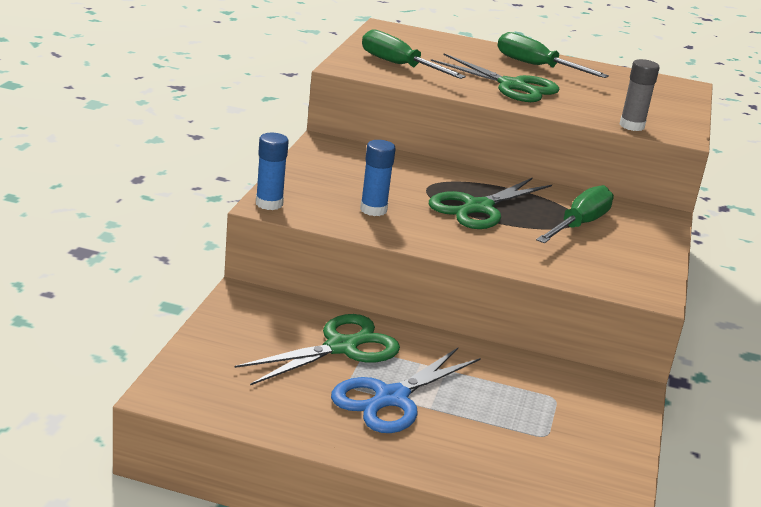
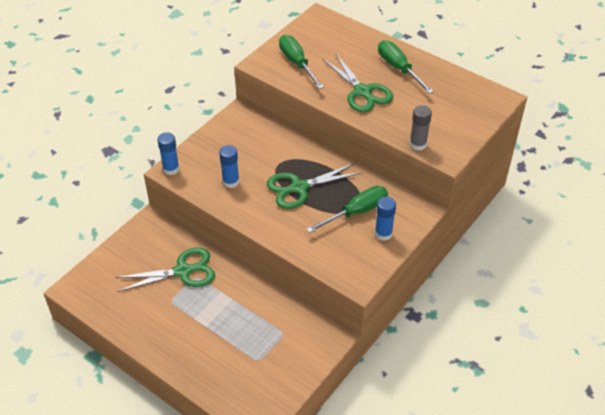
camera: 25 degrees right, 20 degrees up
(390, 399) = (187, 315): blue scissors -> none
(635, 242) = (383, 234): none -> blue glue stick

